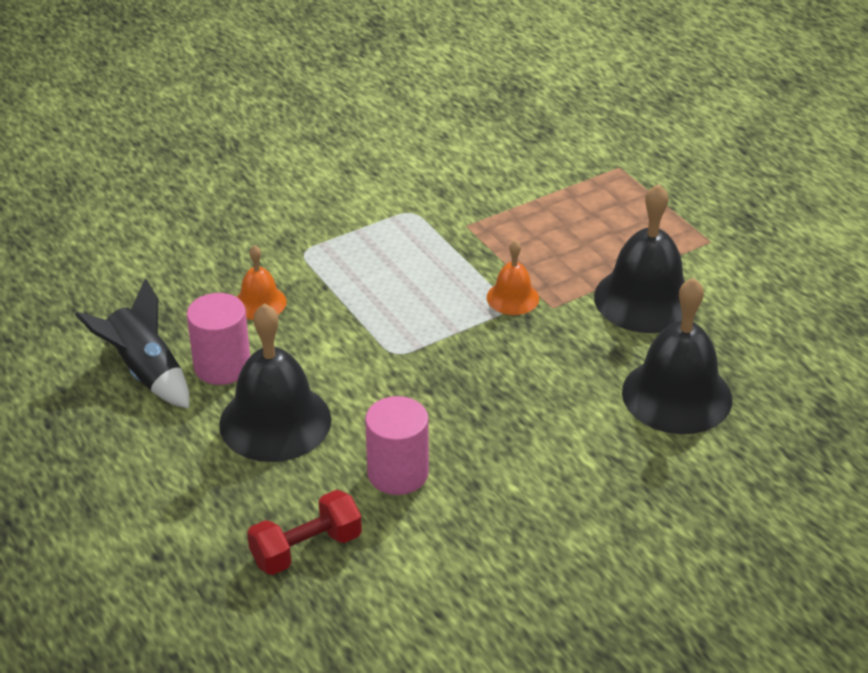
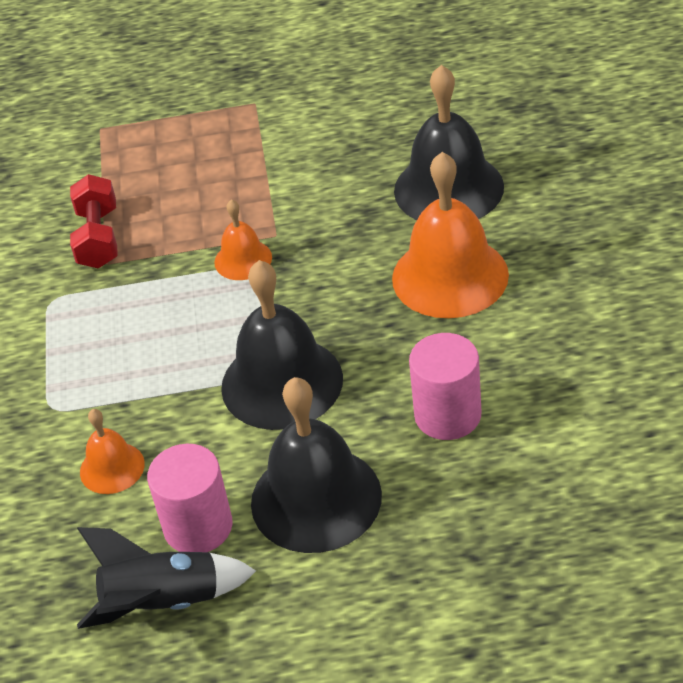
camera: 60 degrees left, 5 degrees up
(306, 549) = (519, 516): red dumbbell -> red dumbbell (98, 238)
(563, 428) = (450, 276): none -> orange bell
(645, 299) = (307, 169): black bell -> black bell (282, 382)

